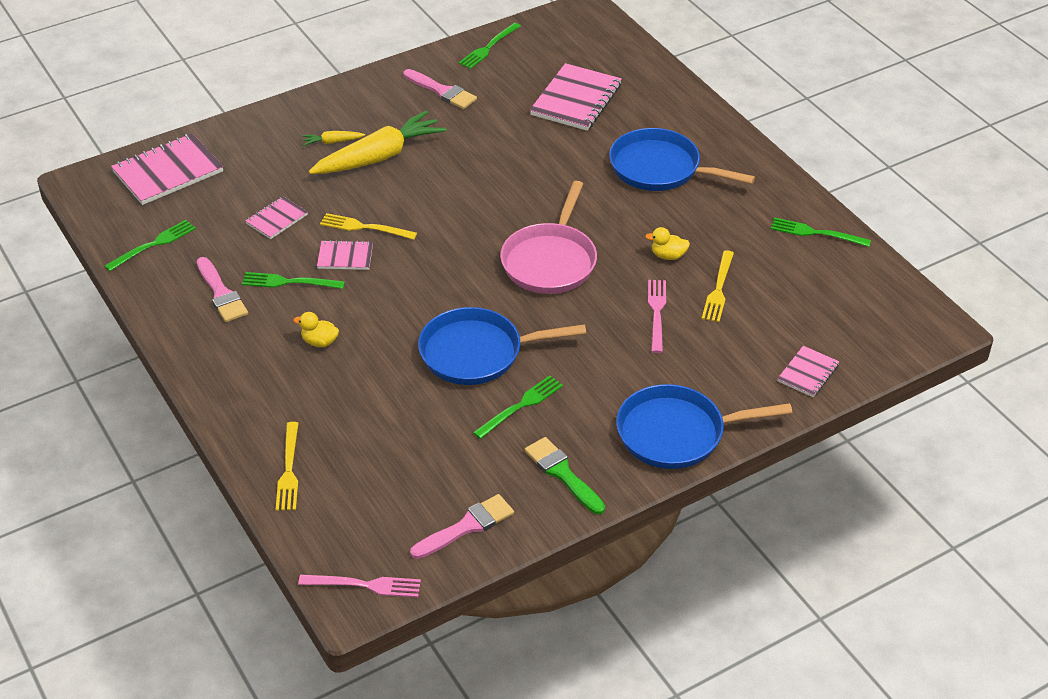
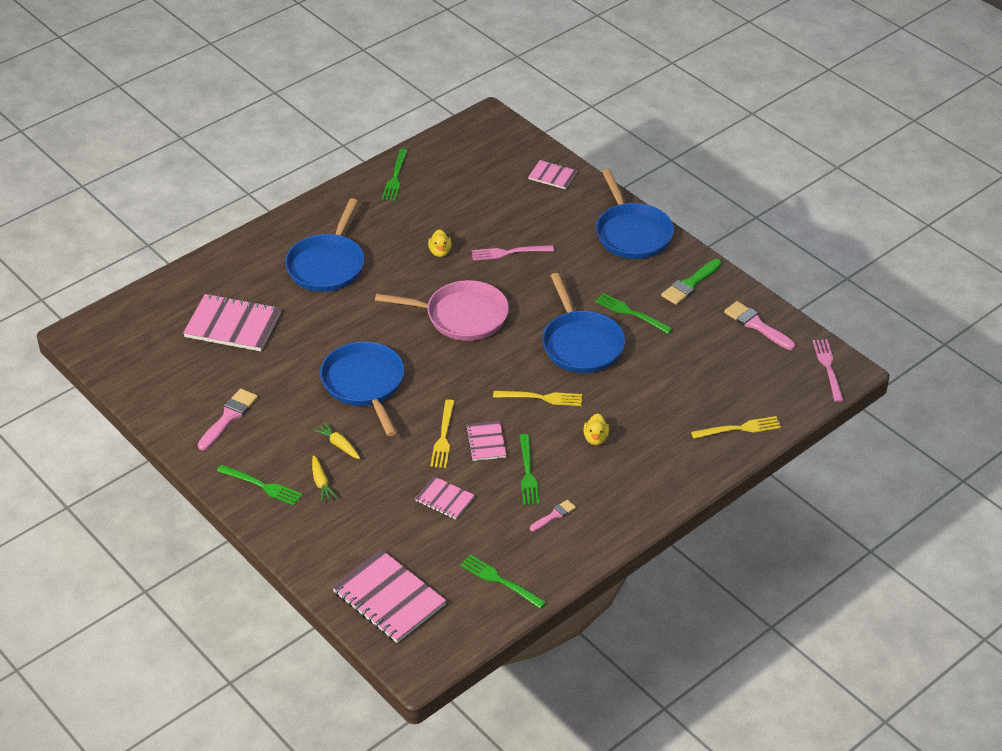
camera: 100 degrees left, 0 degrees up
(221, 293) = (554, 515): pink brush -> pink brush, size x0.59
(379, 156) = (339, 445): yellow carrot -> yellow carrot, size x0.43
(461, 180) = (364, 384): none -> blue pan
(488, 48) = (151, 395): green fork -> green fork (263, 486)
(718, 290) = (474, 223): yellow fork -> yellow fork (542, 398)

